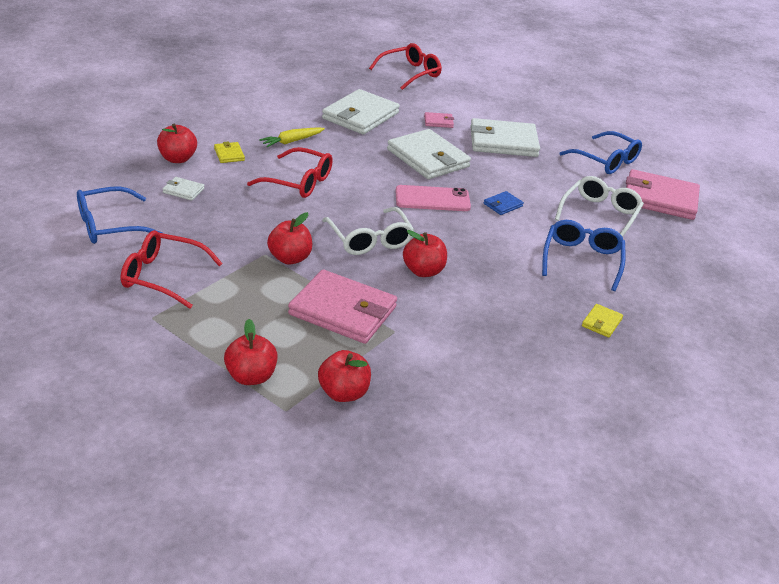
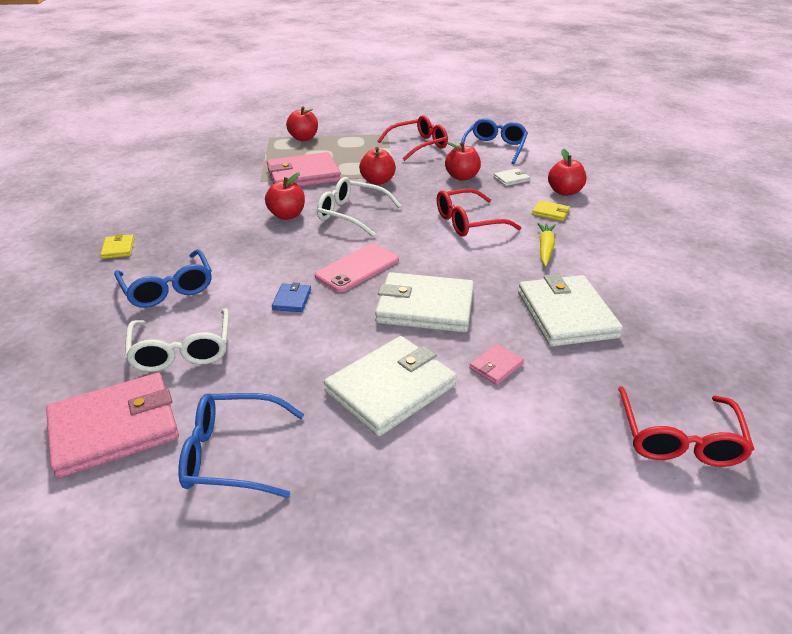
camera: 140 degrees right, 0 degrees up
(343, 393) = (251, 151): red apple -> red apple (462, 177)

